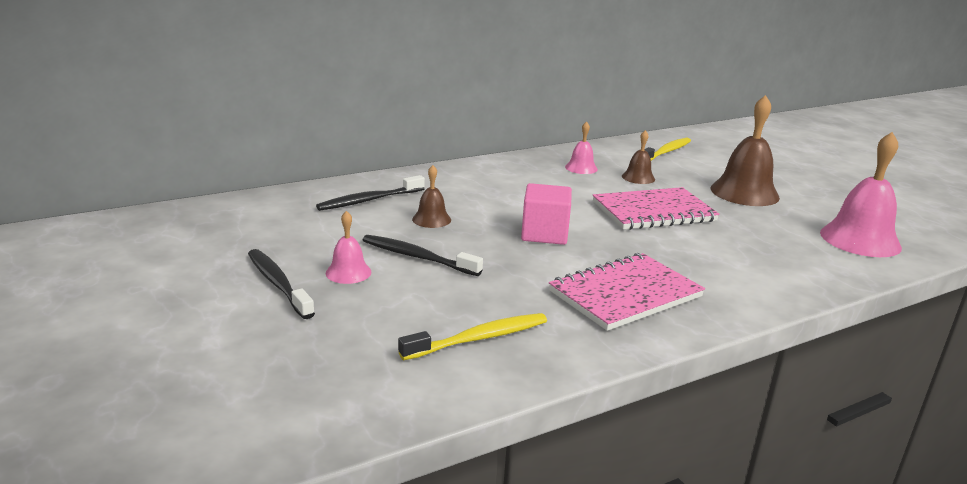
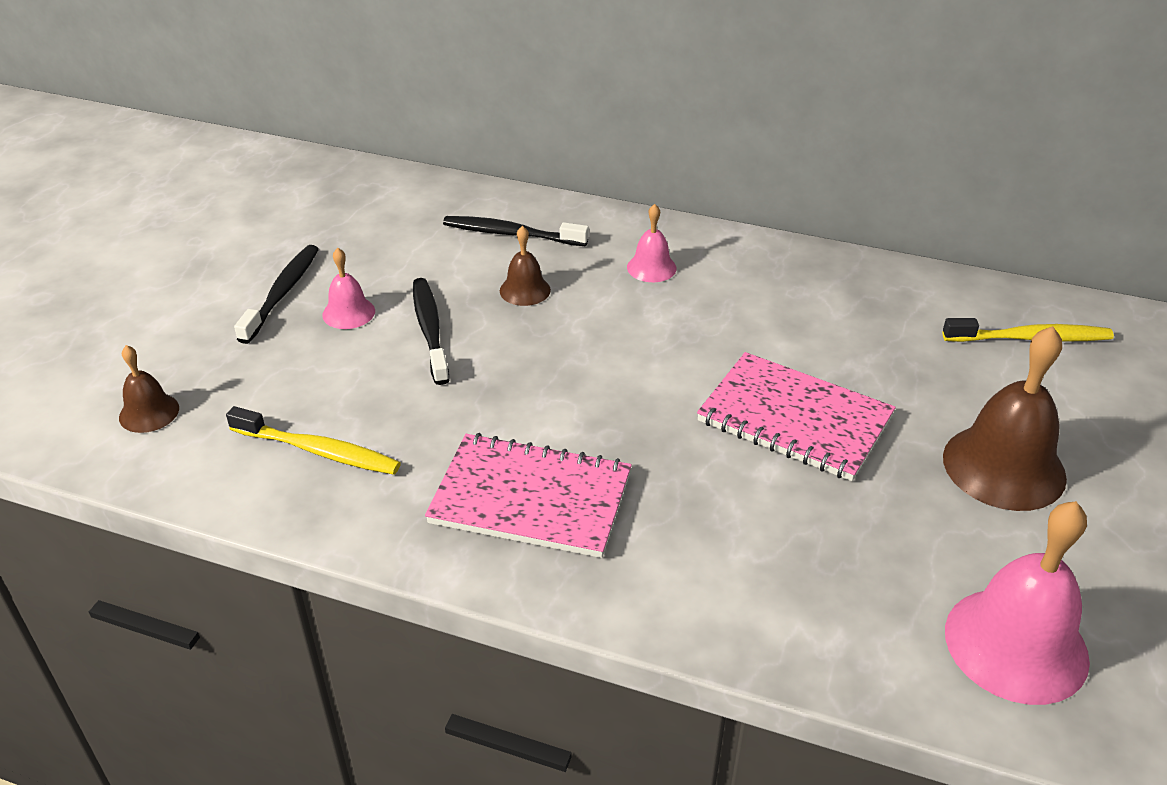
camera: 50 degrees right, 15 degrees up
(544, 234) = (600, 374): pink cube -> none
(581, 168) = (838, 304): pink bell -> pink bell (651, 267)
(638, 177) = (888, 358): brown bell -> brown bell (149, 412)

